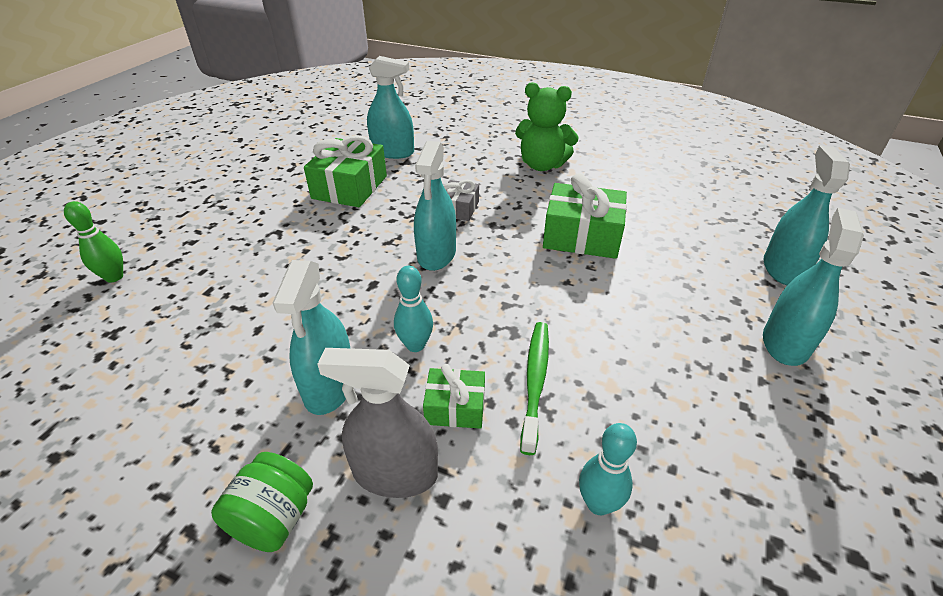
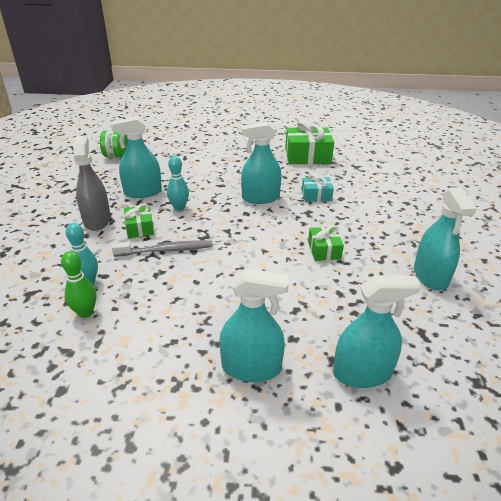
camera: 70 degrees right, 5 degrees down
(114, 277) = (190, 126): green bowling pin -> green bowling pin (85, 312)
(274, 519) = (71, 199): green jar -> green jar (117, 156)
(393, 152) = (363, 159): turquoise spray bottle -> turquoise spray bottle (430, 276)
(459, 209) = (316, 196): grey gift -> turquoise gift
(535, 381) = (166, 250): green toothbrush -> grey toothbrush
(542, 165) = (411, 219): green teddy bear -> none
(582, 236) = (324, 250): green gift -> green gift, size x0.55

